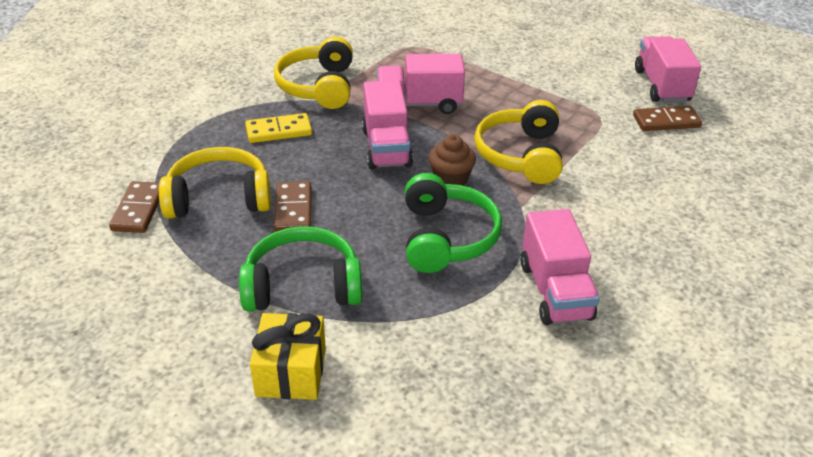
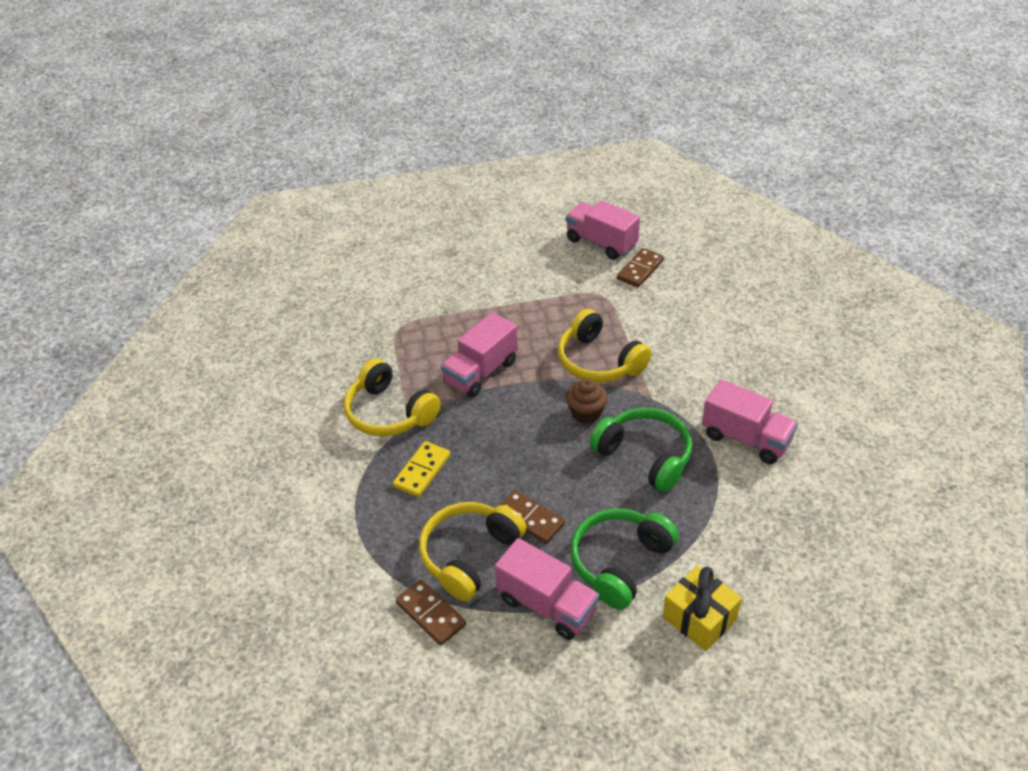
camera: 45 degrees left, 5 degrees up
(386, 147) = (513, 423): pink truck -> pink truck (547, 605)

